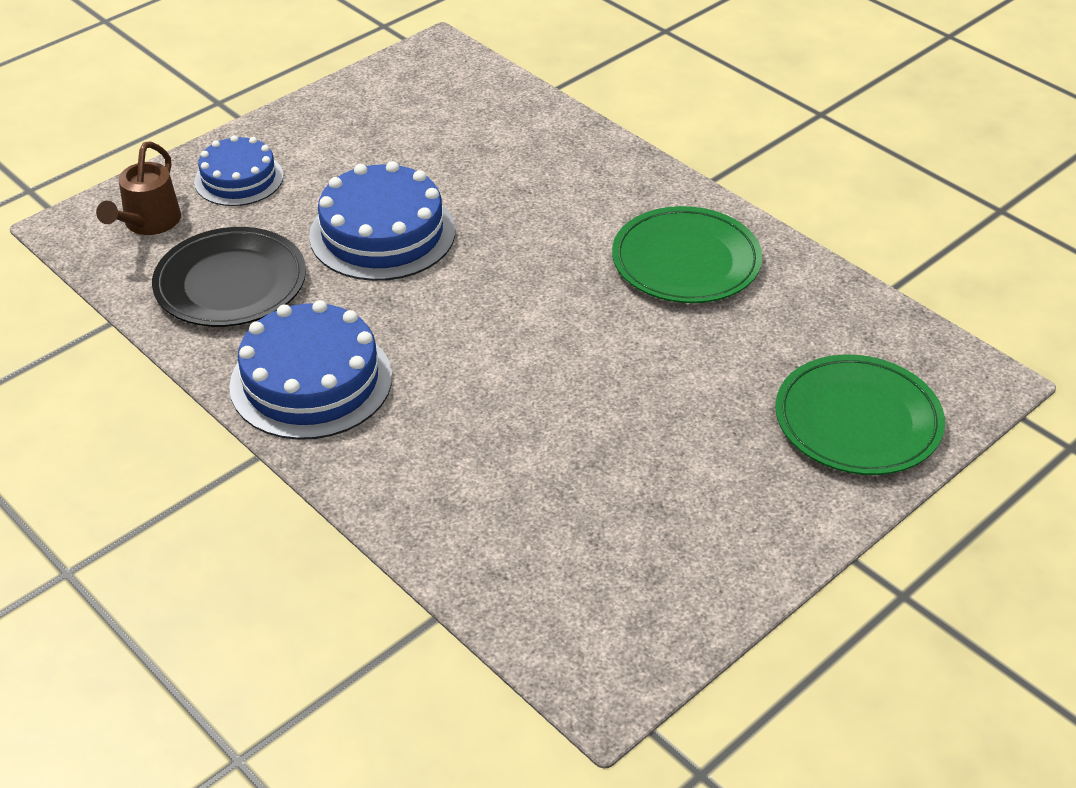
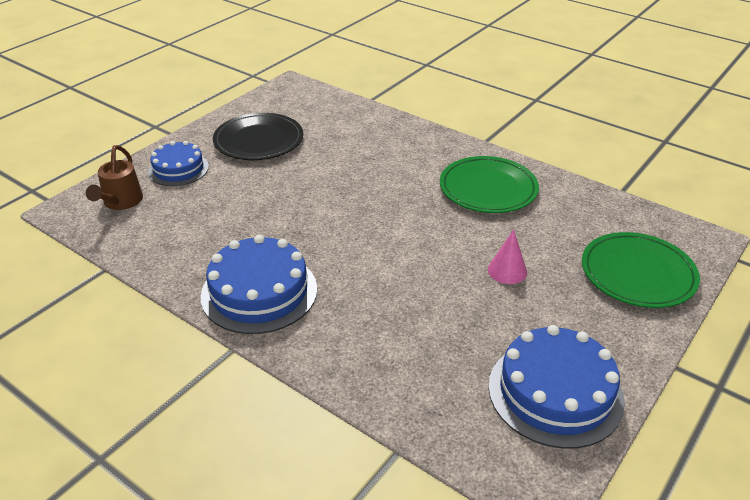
camera: 10 degrees left, 5 degrees down
(230, 283) = (186, 234): black plate -> black plate (258, 140)
(382, 233) = (284, 192): blue cake -> blue cake (555, 392)
(667, 392) = (507, 271): none -> pink cone

